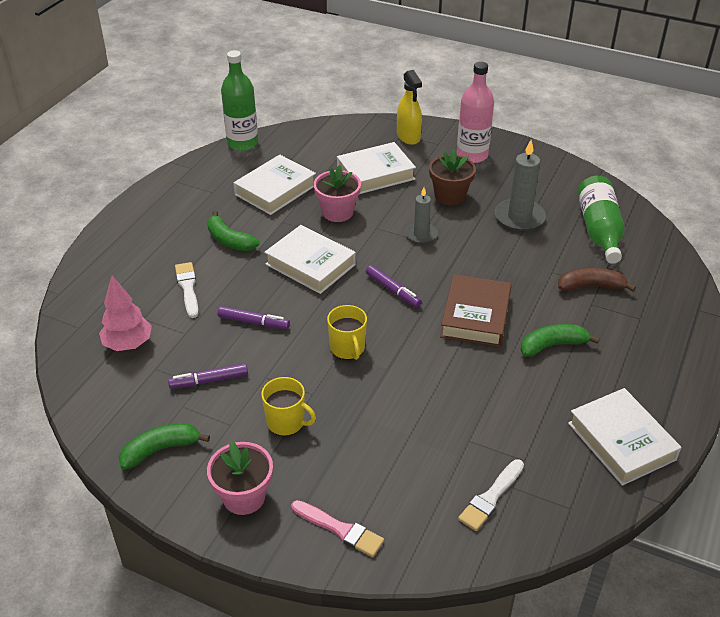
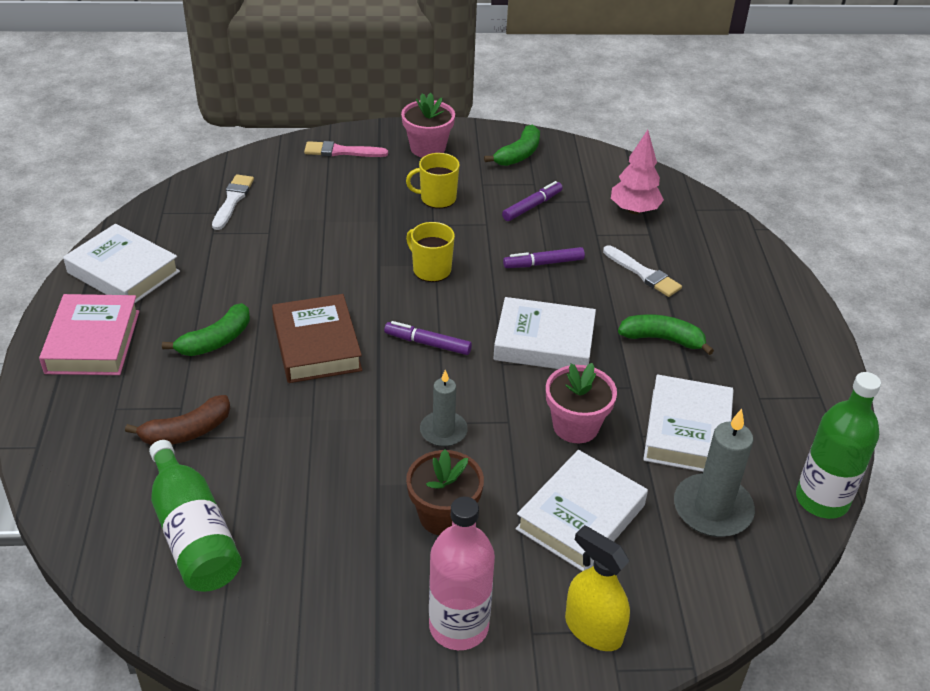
camera: 150 degrees right, 0 degrees up
(519, 217) = (322, 513): grey candle -> grey candle (712, 509)
(654, 378) = (93, 342): none -> pink book

